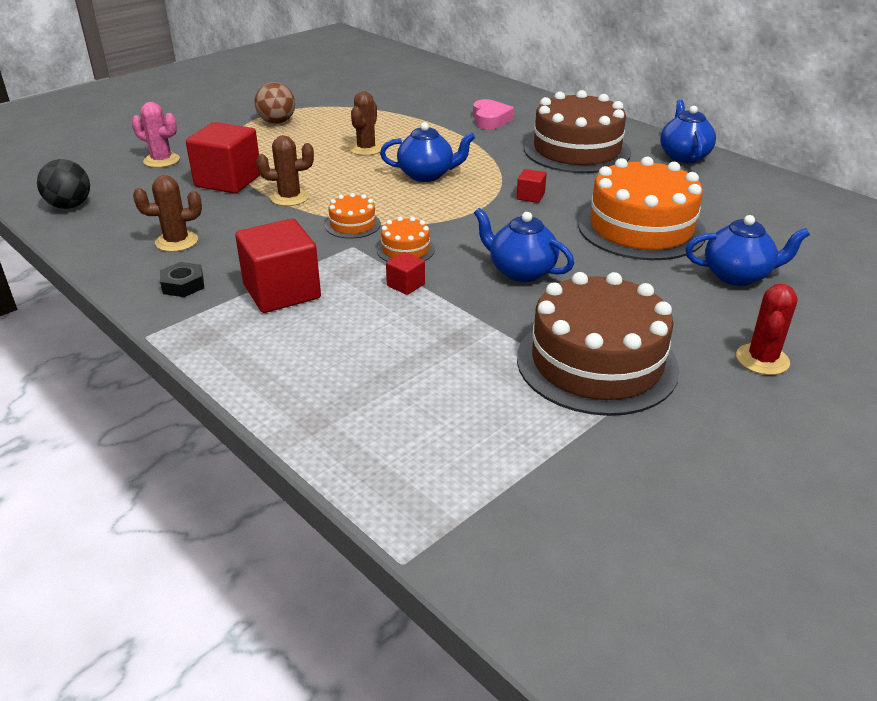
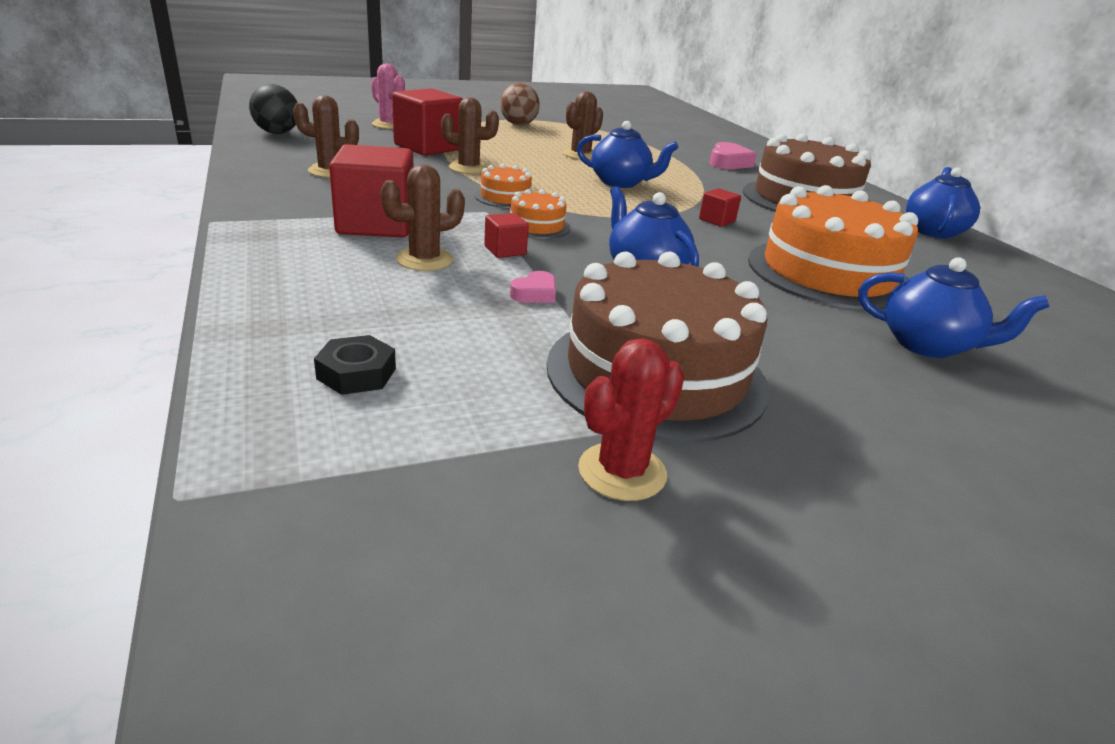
camera: 20 degrees right, 5 degrees down
(183, 285) = (295, 198): black nut -> black nut (356, 373)
(356, 316) = (424, 260): none -> brown cactus
(464, 321) = (535, 294): none -> pink heart
(762, 359) = (901, 440): red cactus -> red cactus (622, 472)

